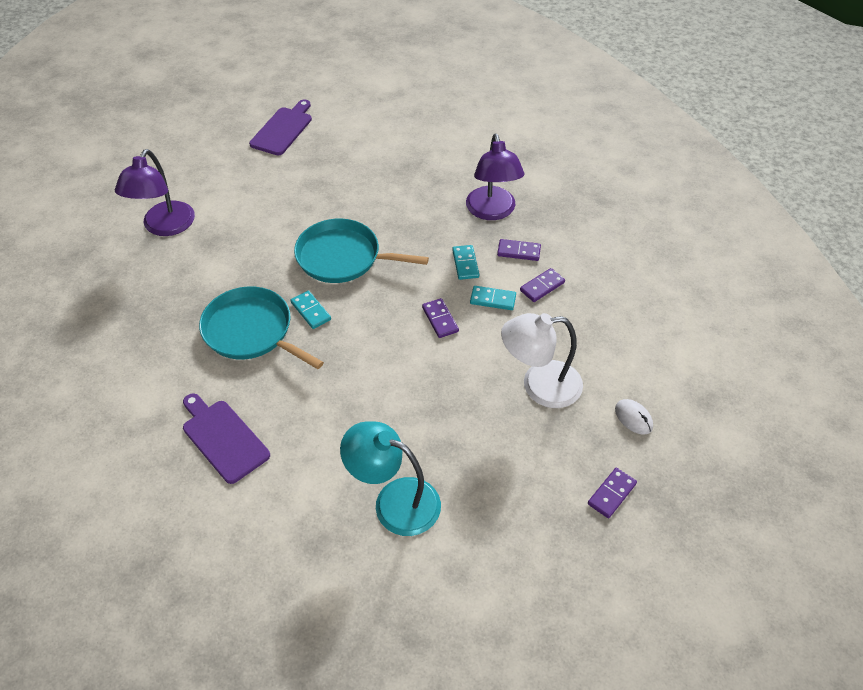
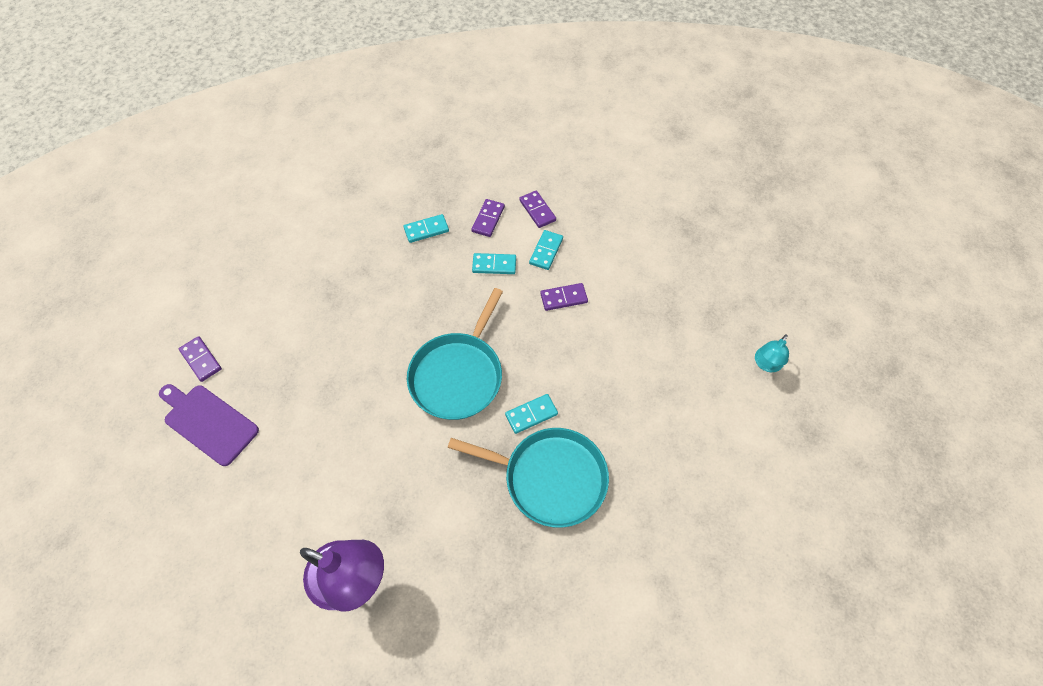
camera: 80 degrees left, 10 degrees up
(223, 438) = (690, 513): purple cutting board -> none
(251, 331) = (550, 478): turquoise pan -> turquoise pan turned 120 degrees counterclockwise
(394, 501) = (766, 364): turquoise lamp -> turquoise lamp, size x0.51
(492, 211) = (426, 230): purple lamp -> turquoise domino
(539, 385) = (652, 236): white lamp -> none
(611, 494) = (761, 211): purple domino -> purple domino (201, 360)
(633, 418) = (691, 181): white mouse -> none

